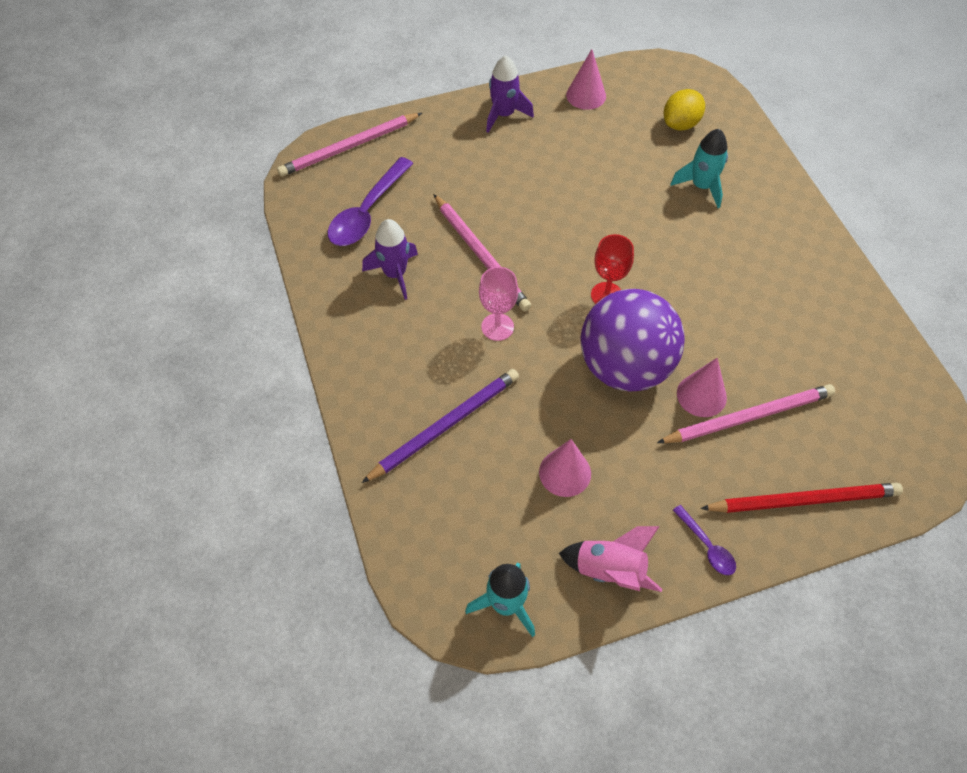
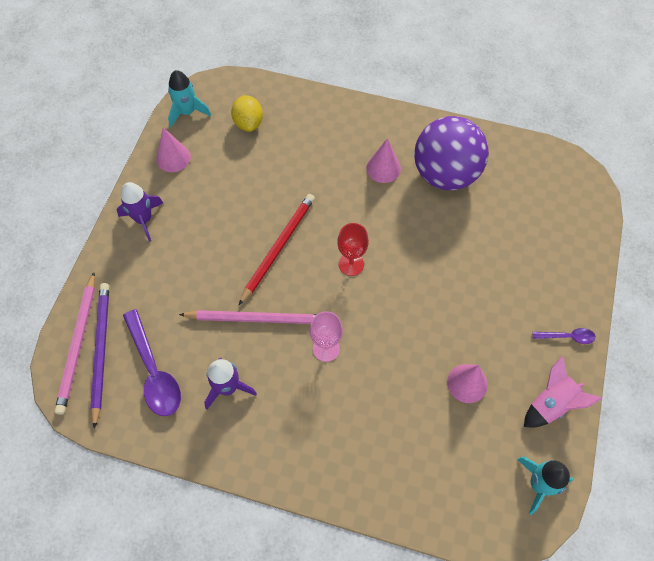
camera: 55 degrees left, 5 degrees up
(445, 425) = (381, 436): purple pencil -> purple pencil (101, 351)
(625, 367) = (414, 293): purple ball -> purple ball (445, 174)
(701, 186) = (309, 149): turquoise rocket -> turquoise rocket (187, 112)
(701, 395) = (464, 264): pink cone -> pink cone (383, 168)
(749, 417) = (496, 250): pink pencil -> none
(804, 500) = (568, 263): red pencil -> red pencil (278, 247)

